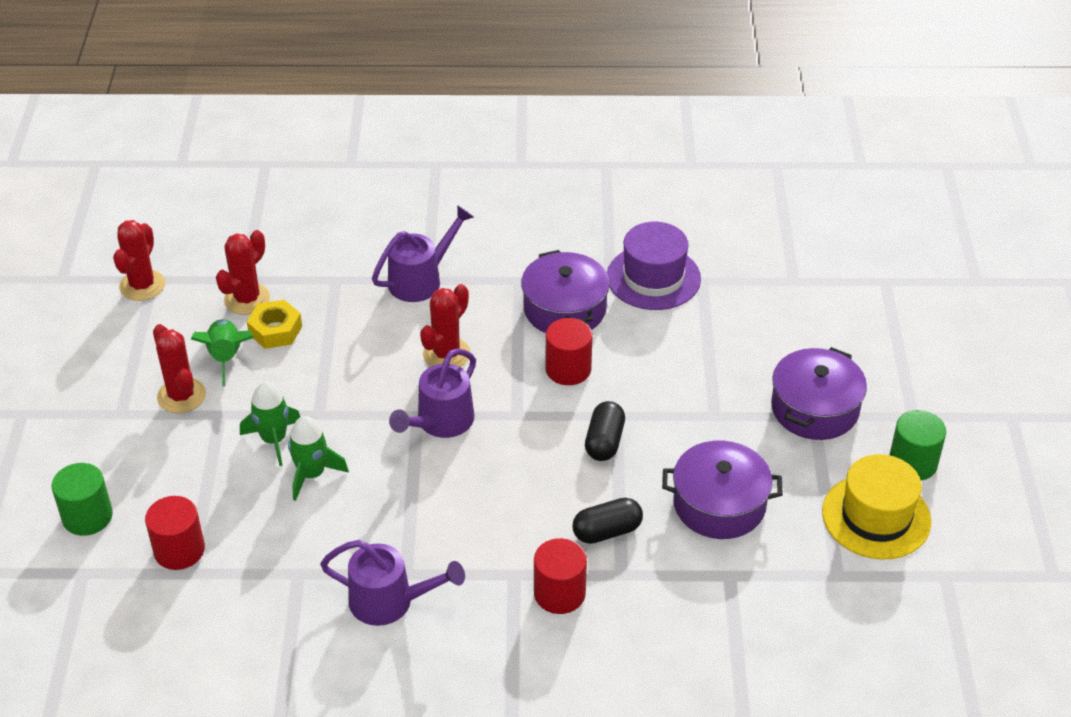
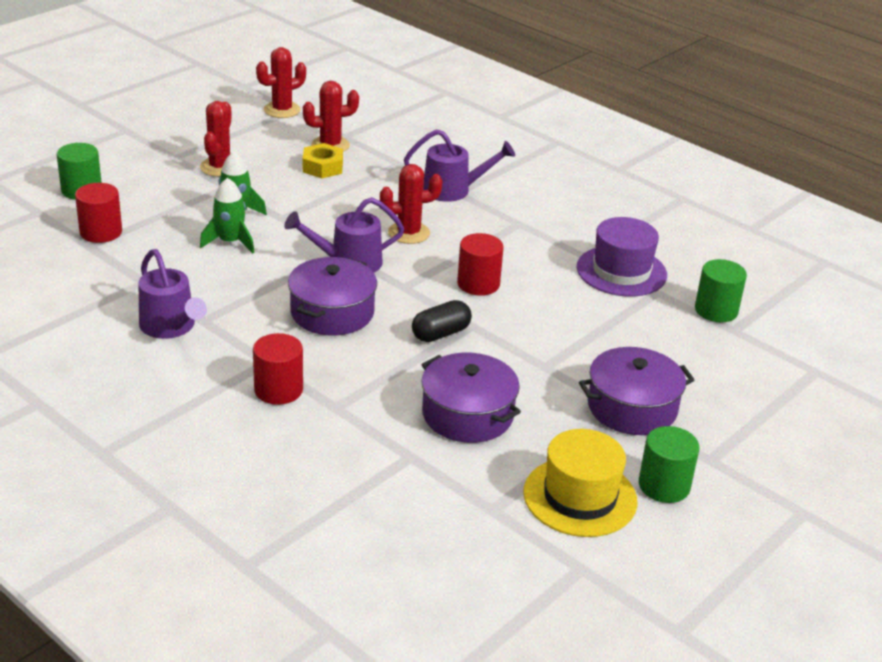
camera: 40 degrees right, 10 degrees down
(226, 357) = (273, 164): green rocket -> none
(565, 309) = (527, 253): purple pot -> purple pot (332, 312)
(607, 531) = (364, 379): black capsule -> none
(761, 270) = (716, 310): none -> green cylinder

